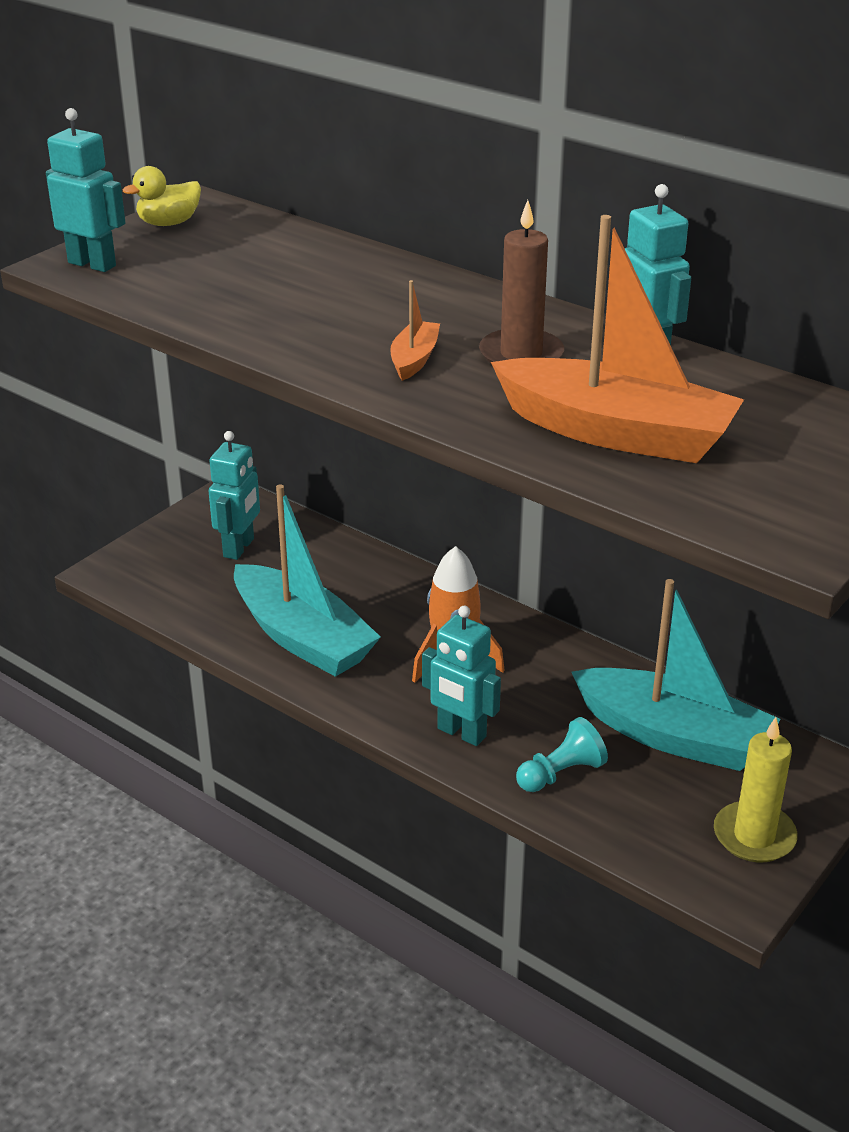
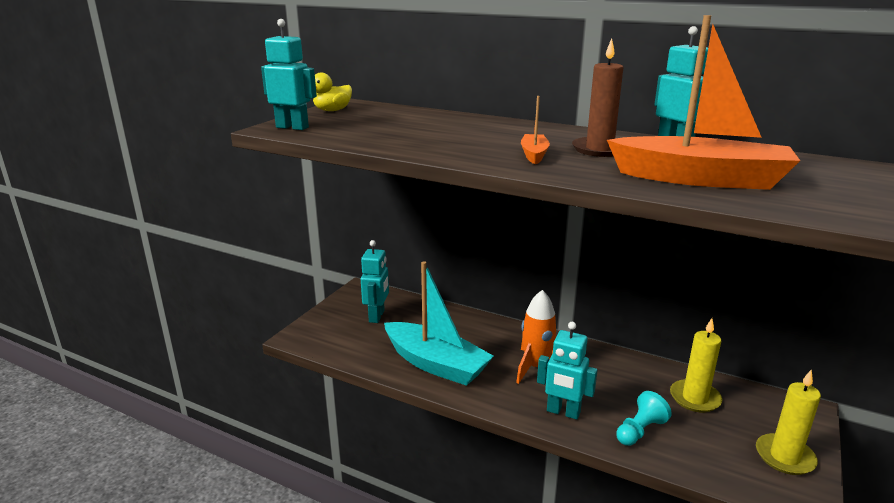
camera: 10 degrees left, 10 degrees down
(673, 736) = (695, 398): turquoise boat -> yellow candle

